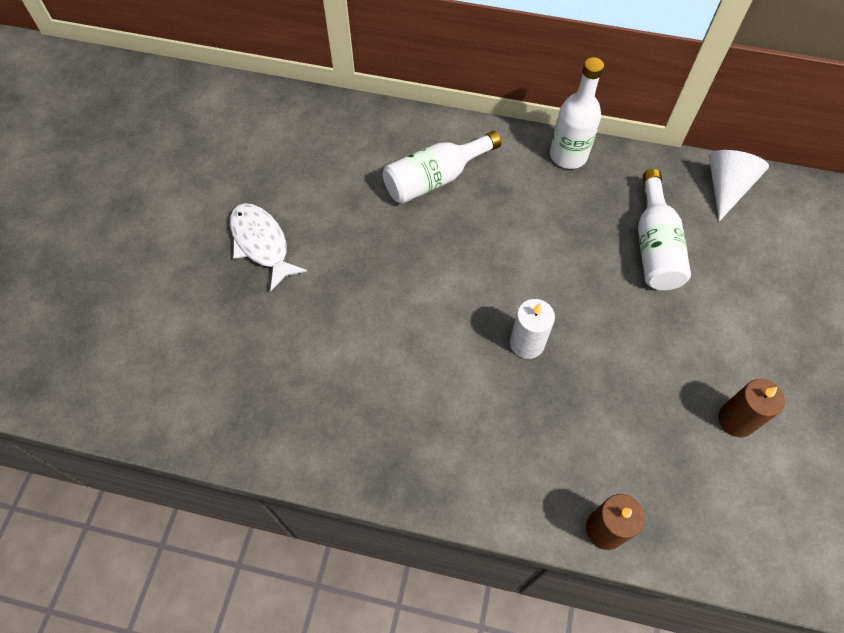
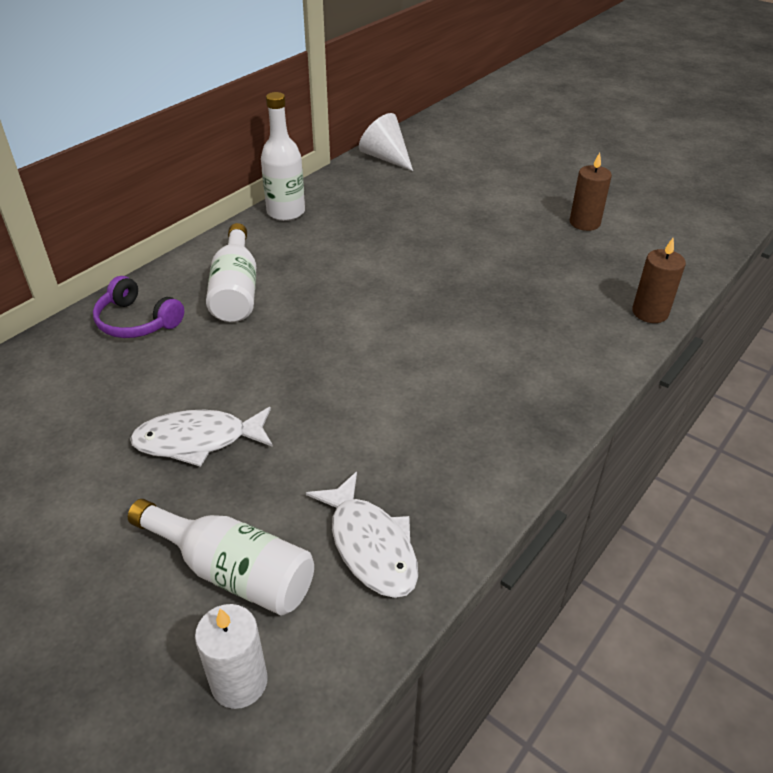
camera: 65 degrees left, 20 degrees down
(211, 395) = (370, 545): none -> white fish
(362, 139) = (137, 321): none -> purple headphones
(527, 343) = (457, 295): white candle -> white candle (239, 682)
(654, 246) = (412, 204): white bottle -> white bottle (233, 572)

